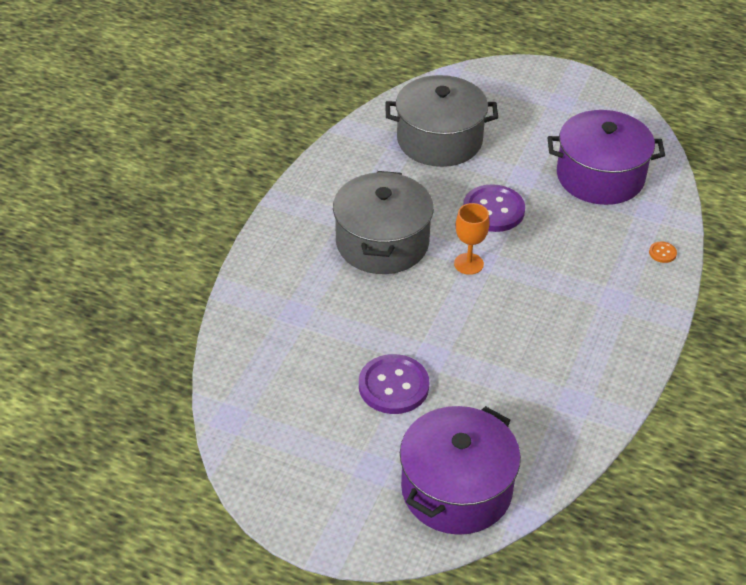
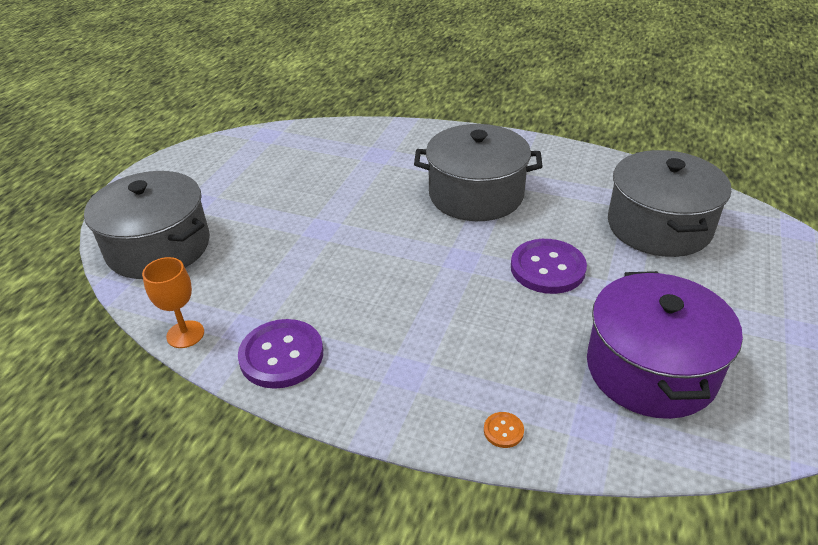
camera: 90 degrees right, 5 degrees down
(393, 386) = (286, 208): purple button -> purple button (281, 355)
(456, 489) = (158, 247): purple pot -> grey pot
(468, 264) = (454, 250): orange goblet -> orange goblet (185, 334)

